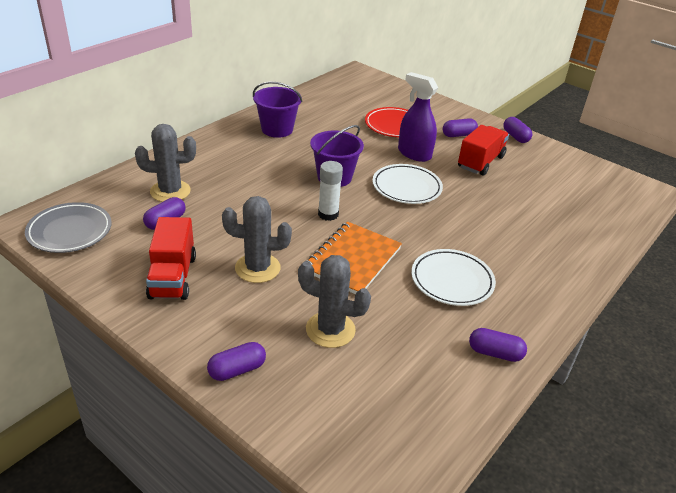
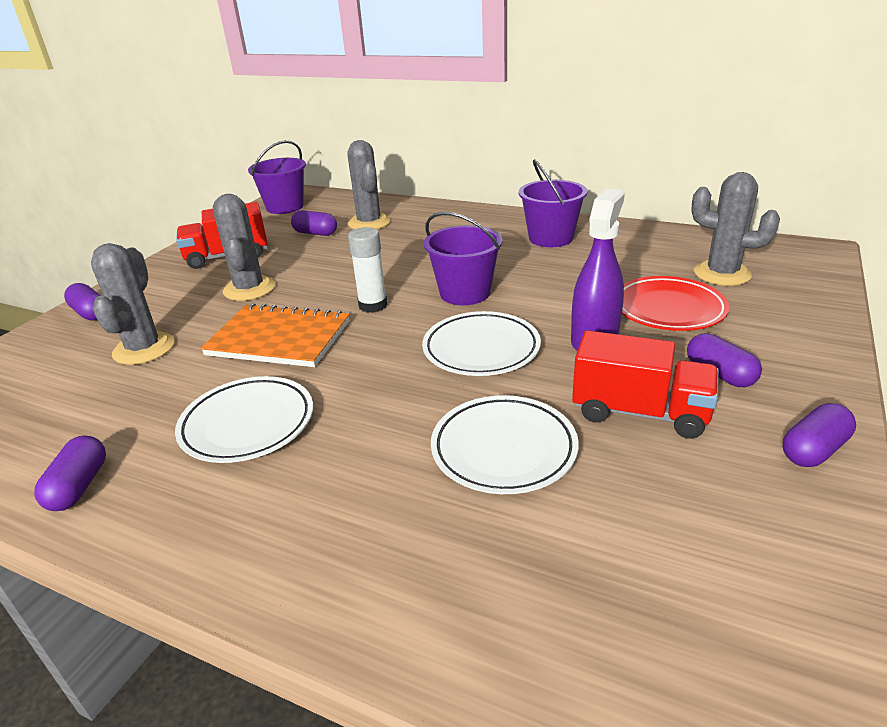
camera: 80 degrees right, 5 degrees down
(70, 231) = (285, 207): grey plate -> purple bucket
(366, 100) = (722, 274): none -> grey cactus
(497, 202) = (503, 449): none -> white plate

